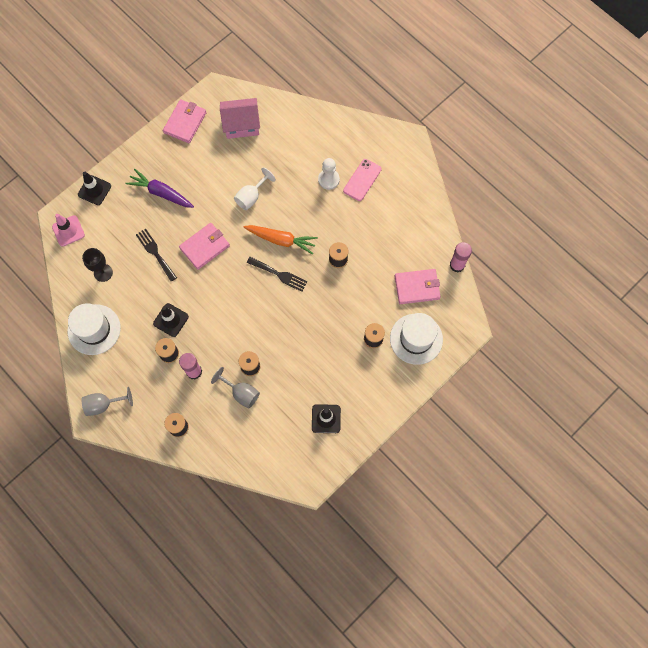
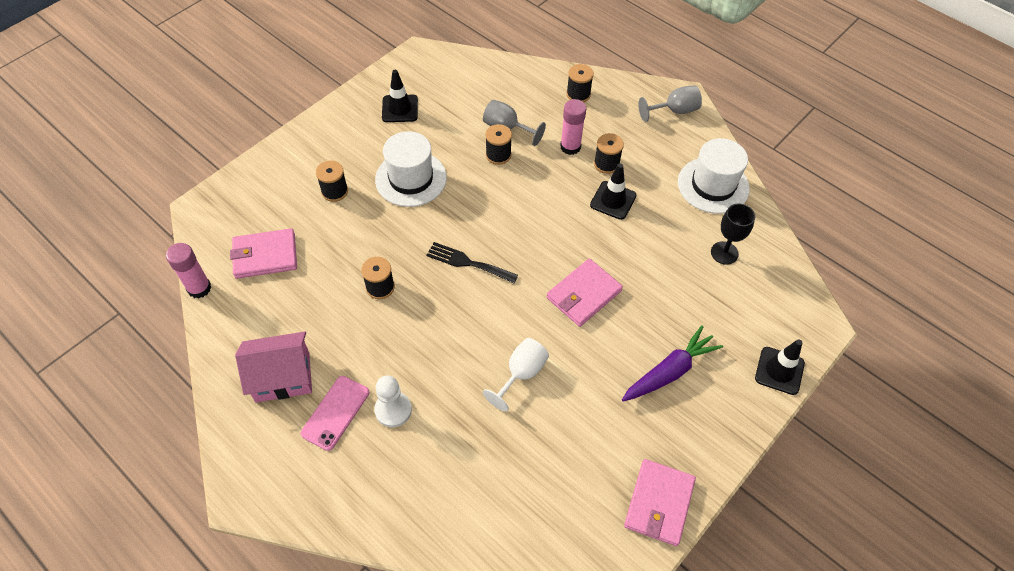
camera: 175 degrees right, 15 degrees down
(68, 231) = (796, 307): pink traffic cone -> none
(155, 253) = (656, 282): black fork -> none
(161, 193) = (669, 372): purple carrot -> purple carrot turned 60 degrees counterclockwise
(241, 125) = (554, 505): pink house -> pink house (282, 377)
(281, 240) = (468, 310): orange carrot -> none
(416, 339) = (276, 194): white hat -> white hat (411, 178)

